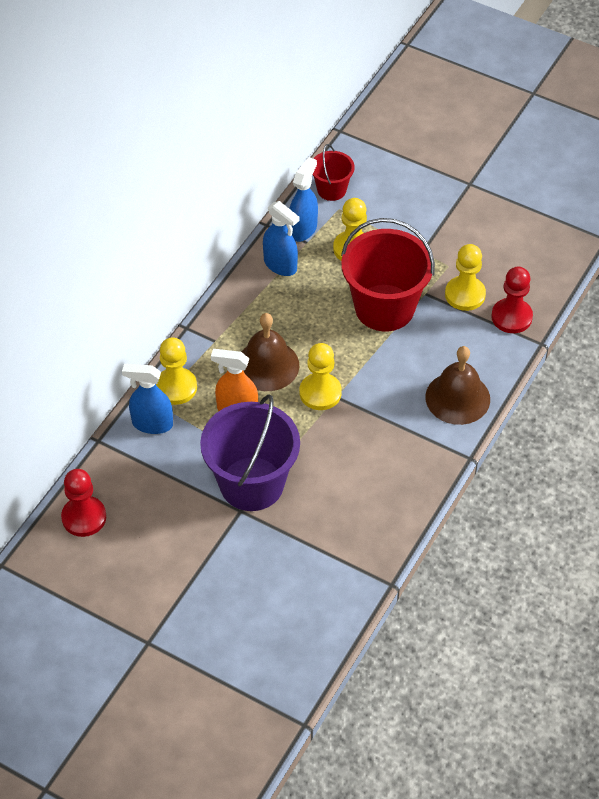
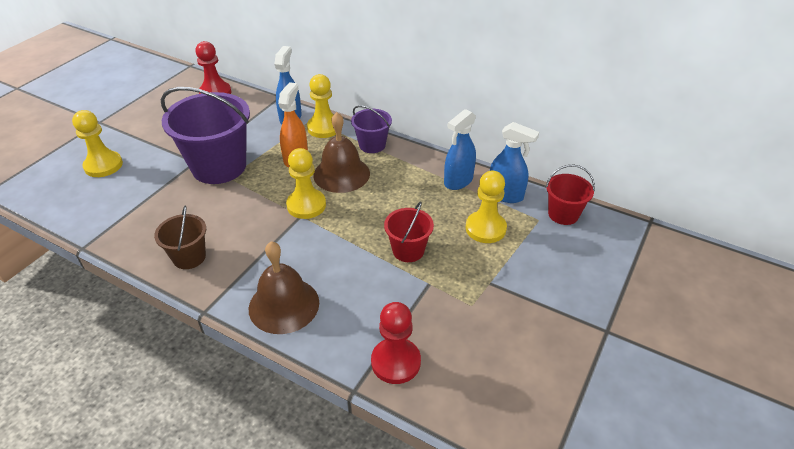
camera: 90 degrees right, 10 degrees down
(213, 339) = (372, 145): none -> purple bucket
(384, 308) = (408, 250): red bucket -> red bucket, size x0.51
(400, 483) = (189, 257): none -> brown bucket
(465, 295) = (429, 318): yellow pawn -> yellow pawn (103, 165)

